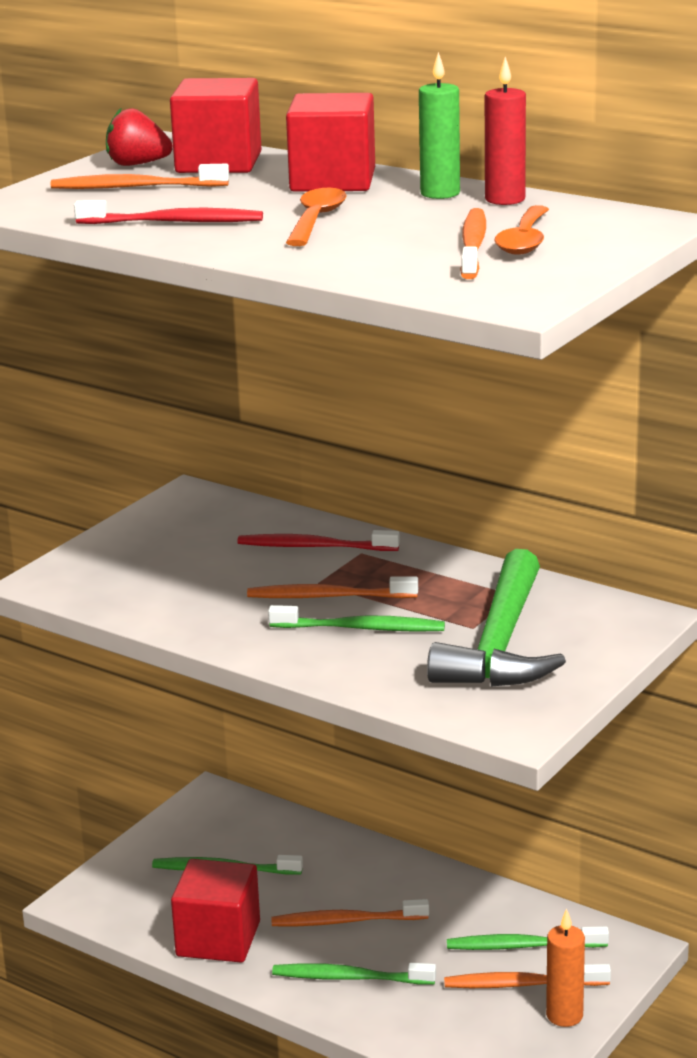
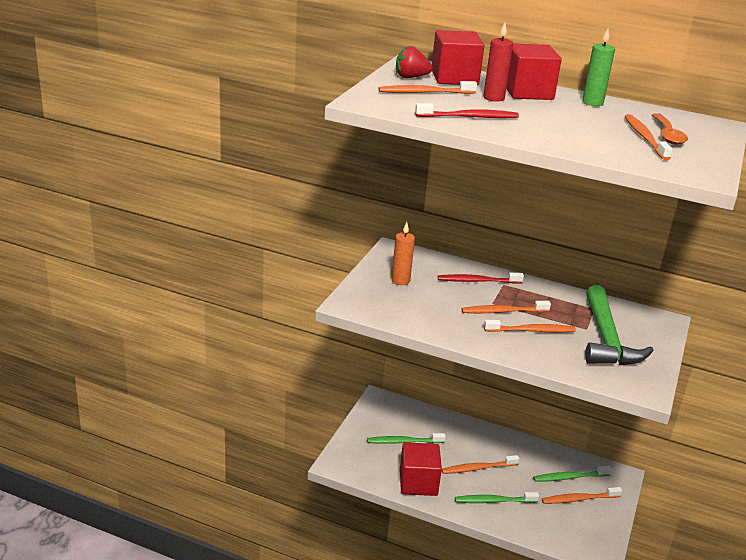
camera: 15 degrees left, 5 degrees up
(316, 219) = (545, 118): orange spoon -> none
(362, 628) = (532, 331): green toothbrush -> orange toothbrush
(505, 199) = (630, 108): red candle -> red candle (493, 98)
(564, 1015) = (606, 515): orange candle -> orange candle (400, 280)

